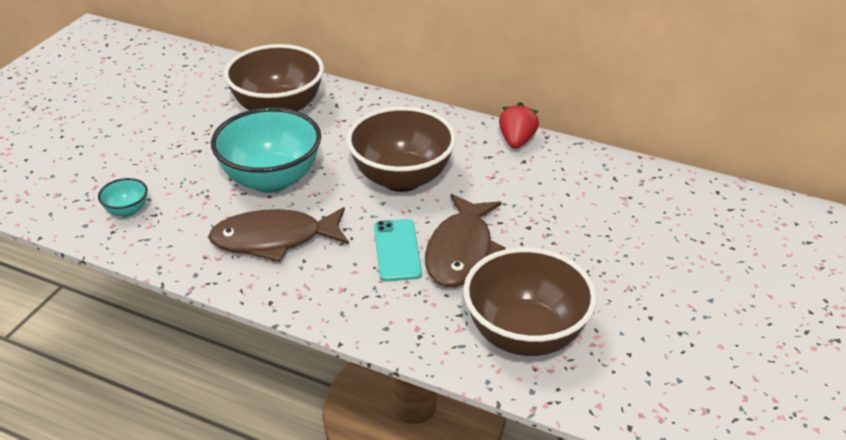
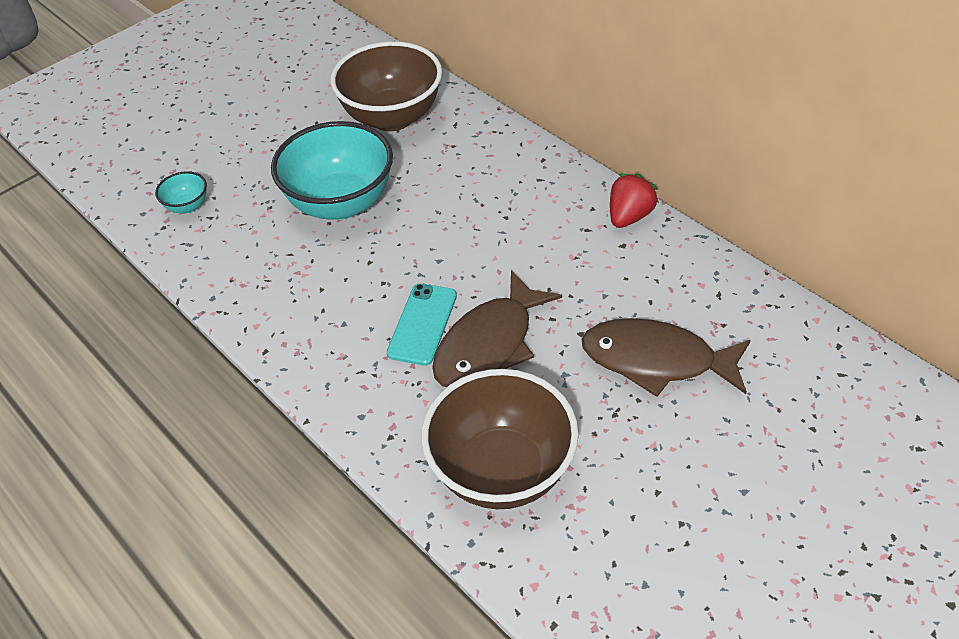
camera: 25 degrees right, 10 degrees up
(274, 240) = (306, 277): brown fish -> brown fish (656, 360)
(402, 178) = (475, 235): brown bowl -> none

